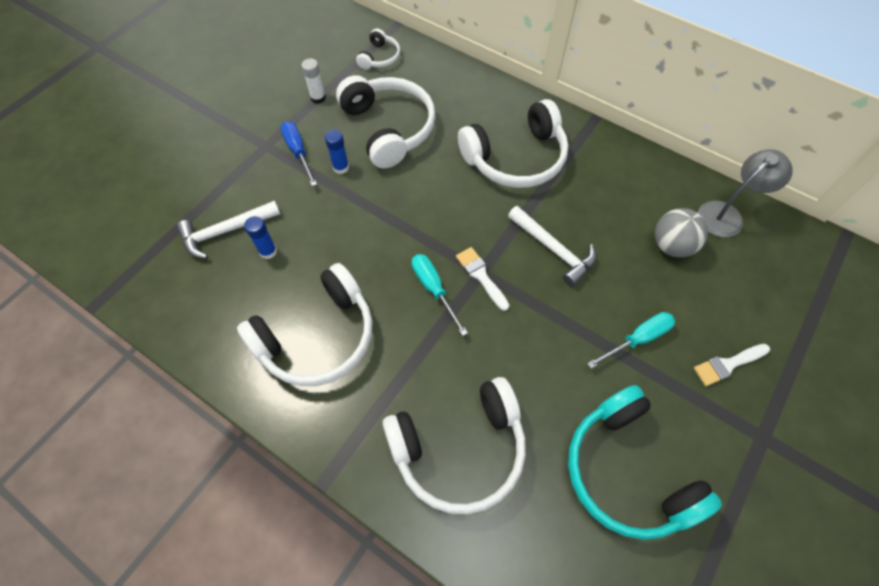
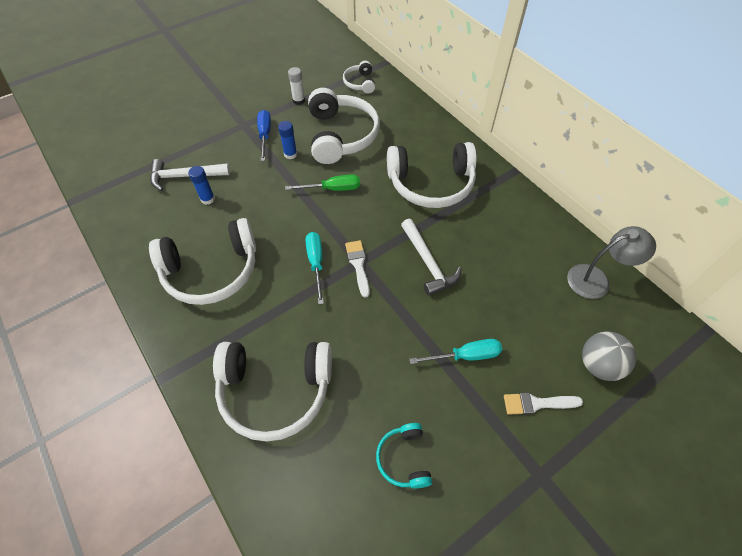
camera: 20 degrees right, 5 degrees down
(380, 57) = (360, 83): white headphones -> white headphones turned 135 degrees clockwise
(410, 195) = (332, 189): none -> green screwdriver
(627, 471) = (404, 459): turquoise headphones -> turquoise headphones, size x0.49
(671, 246) = (532, 290): grey ball -> grey ball (598, 365)

